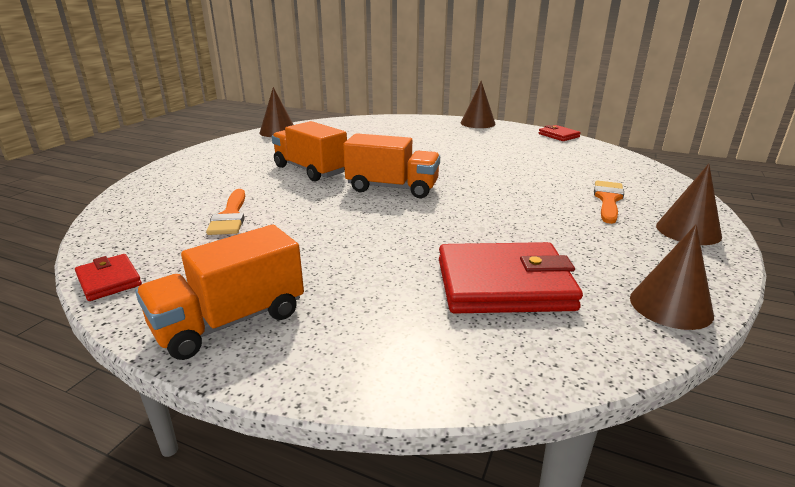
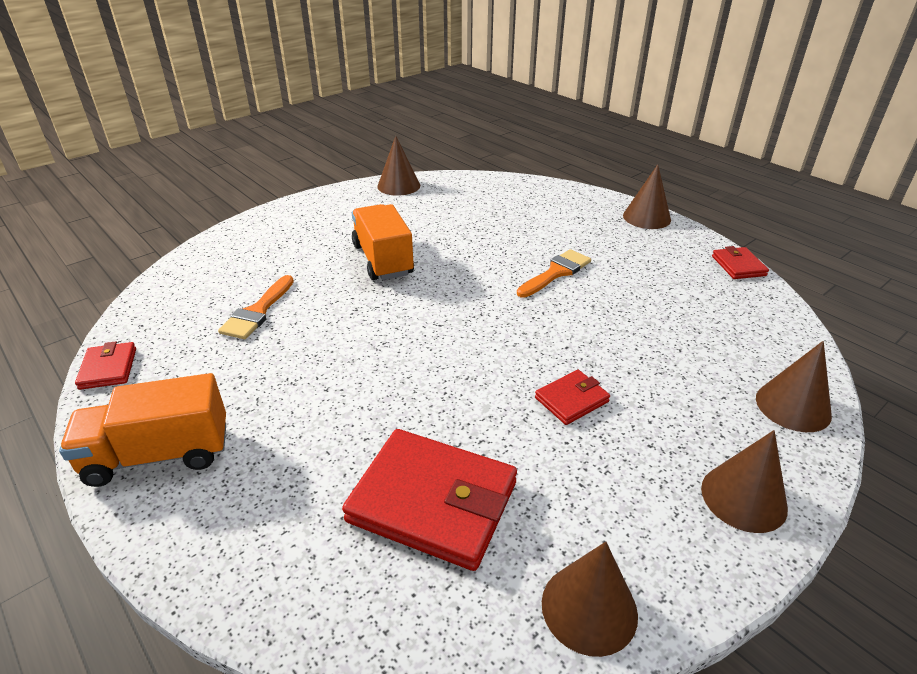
camera: 25 degrees right, 10 degrees up
(392, 188) = (444, 312): orange truck -> none
(534, 212) = (571, 400): none -> red wallet
(608, 200) = (688, 407): orange brush -> orange brush (556, 272)
(662, 187) = (793, 406): none -> brown cone

